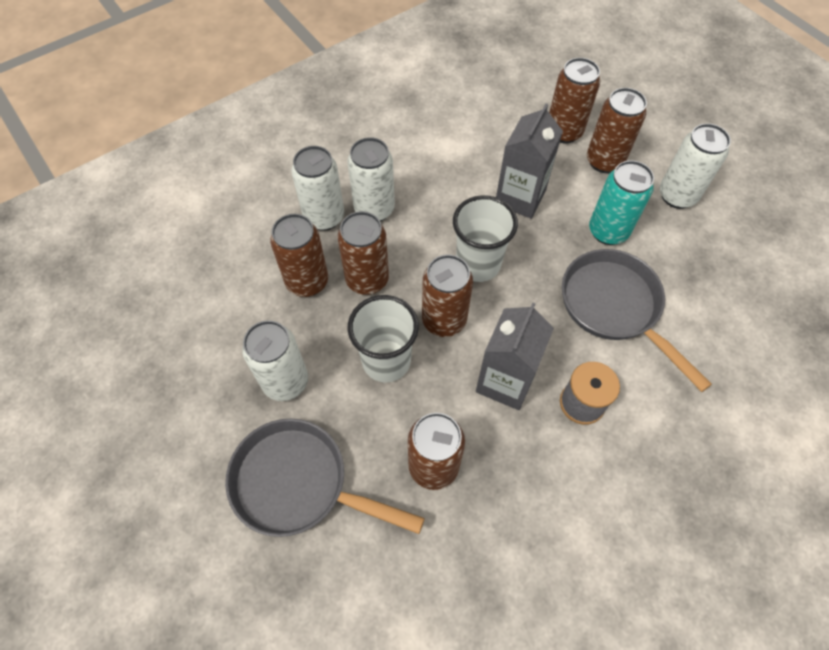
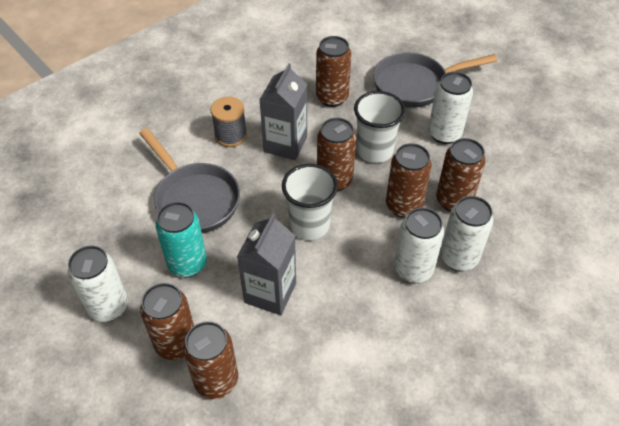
camera: 175 degrees right, 10 degrees down
(299, 484) = (415, 85): grey pan -> grey pan turned 150 degrees clockwise

